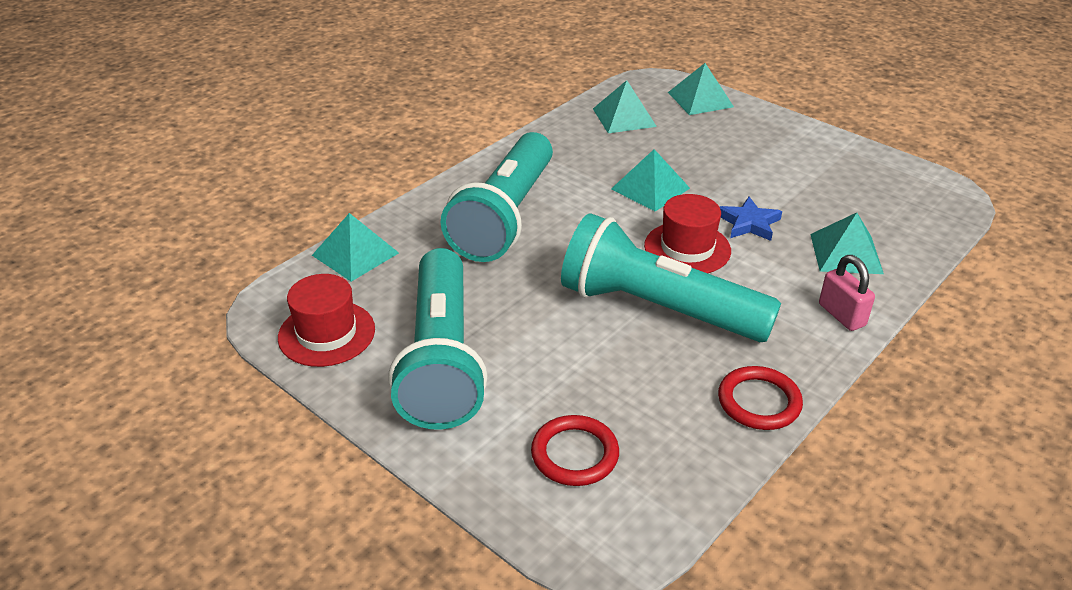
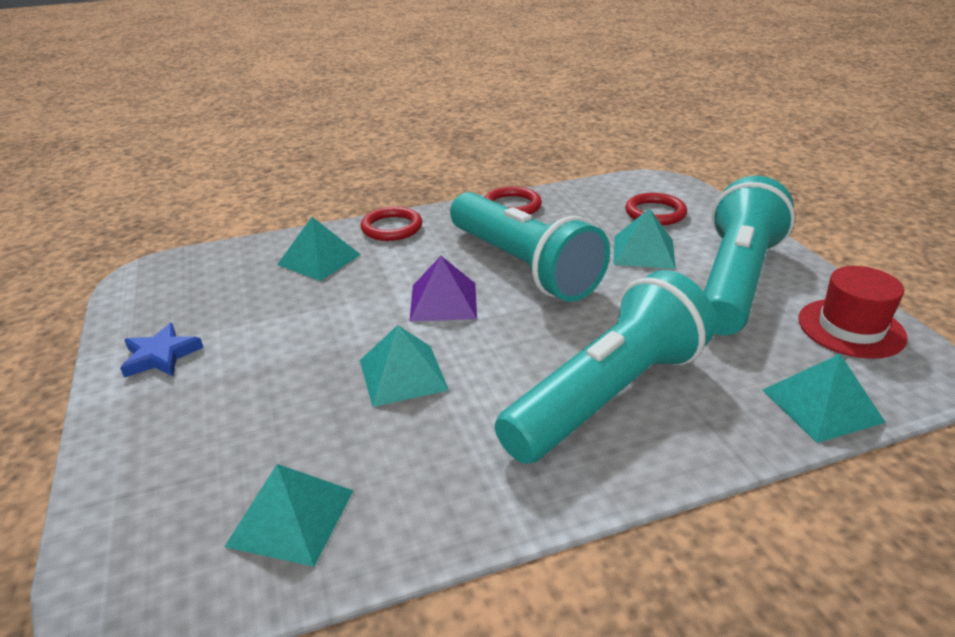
camera: 150 degrees left, 5 degrees down
(687, 248) = (443, 301): red hat -> purple pyramid
(700, 99) = (132, 509): turquoise pyramid -> turquoise pyramid (644, 251)
(749, 223) = (356, 305): blue star -> blue star (161, 356)
(841, 315) = (392, 228): pink padlock -> red ring

